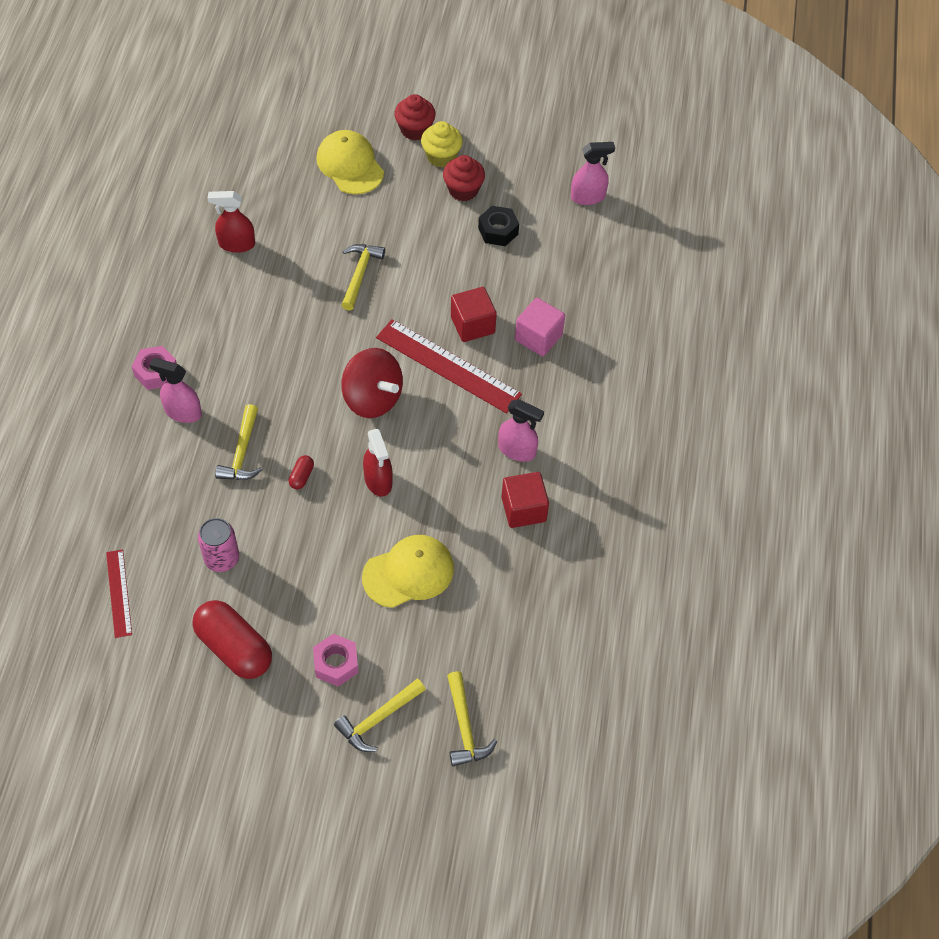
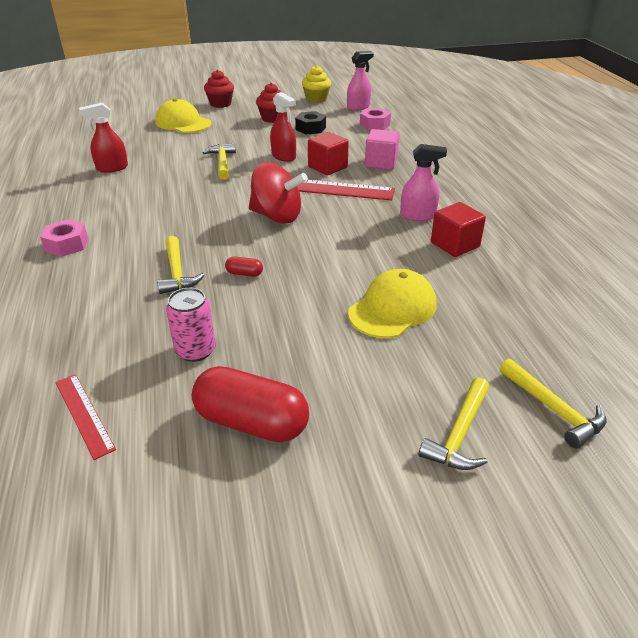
camera: 20 degrees left, 20 degrees down
(182, 412) = (104, 262): pink spray bottle -> none
(301, 476) = (244, 273): red capsule -> red capsule turned 75 degrees counterclockwise
(336, 664) = (375, 399): pink nut -> pink nut (374, 125)
(378, 481) = (317, 259): red spray bottle -> red spray bottle (284, 156)
(441, 156) = (247, 110): yellow cupcake -> yellow cupcake (316, 99)

